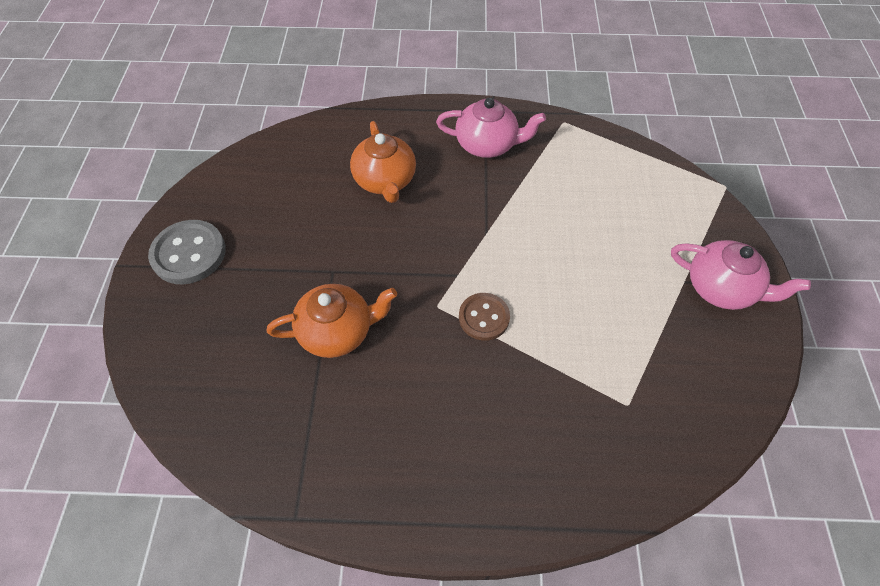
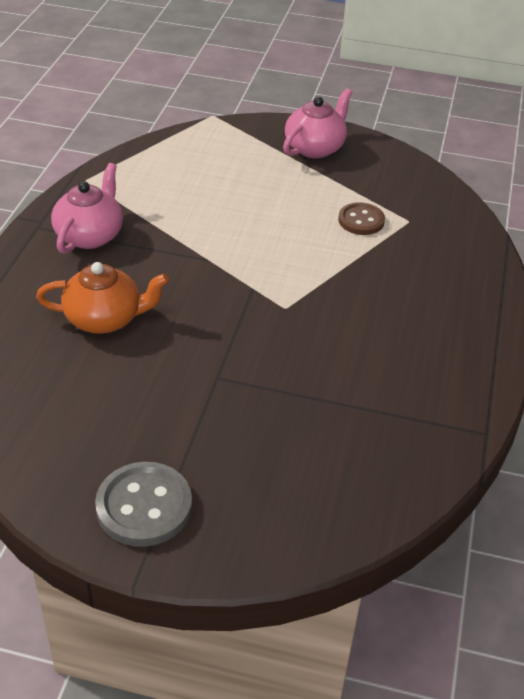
camera: 80 degrees left, 15 degrees down
(337, 331) = (295, 382): orange teapot -> none
(484, 317) = (307, 280): brown button -> brown button (361, 220)

